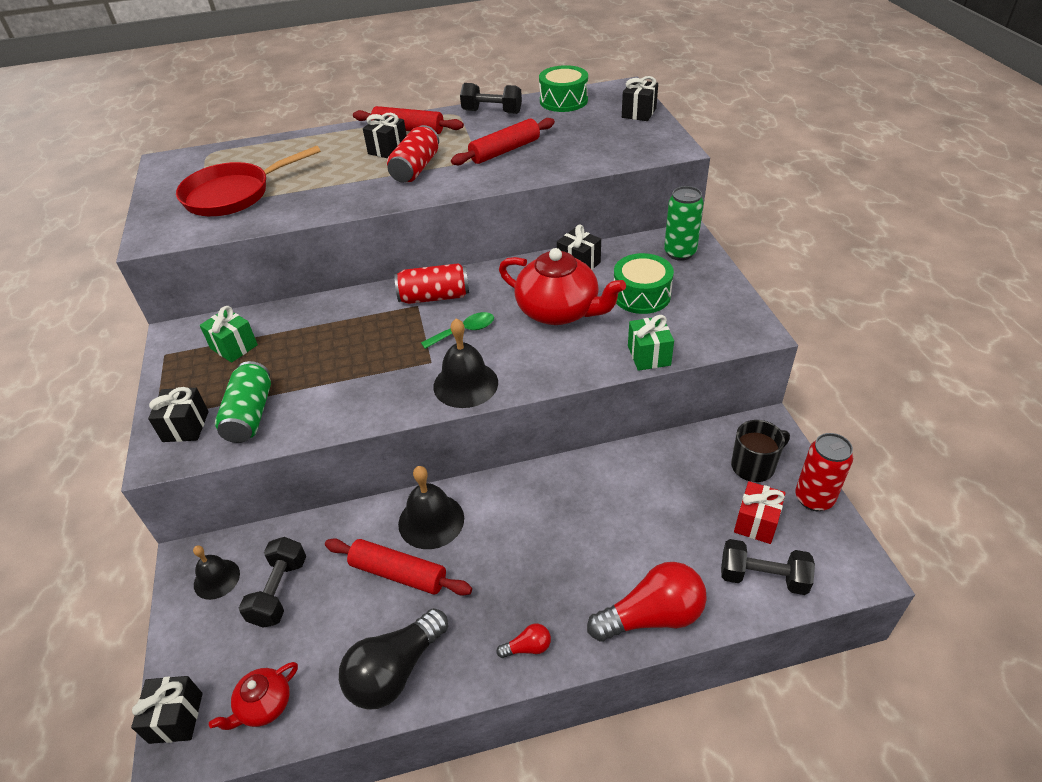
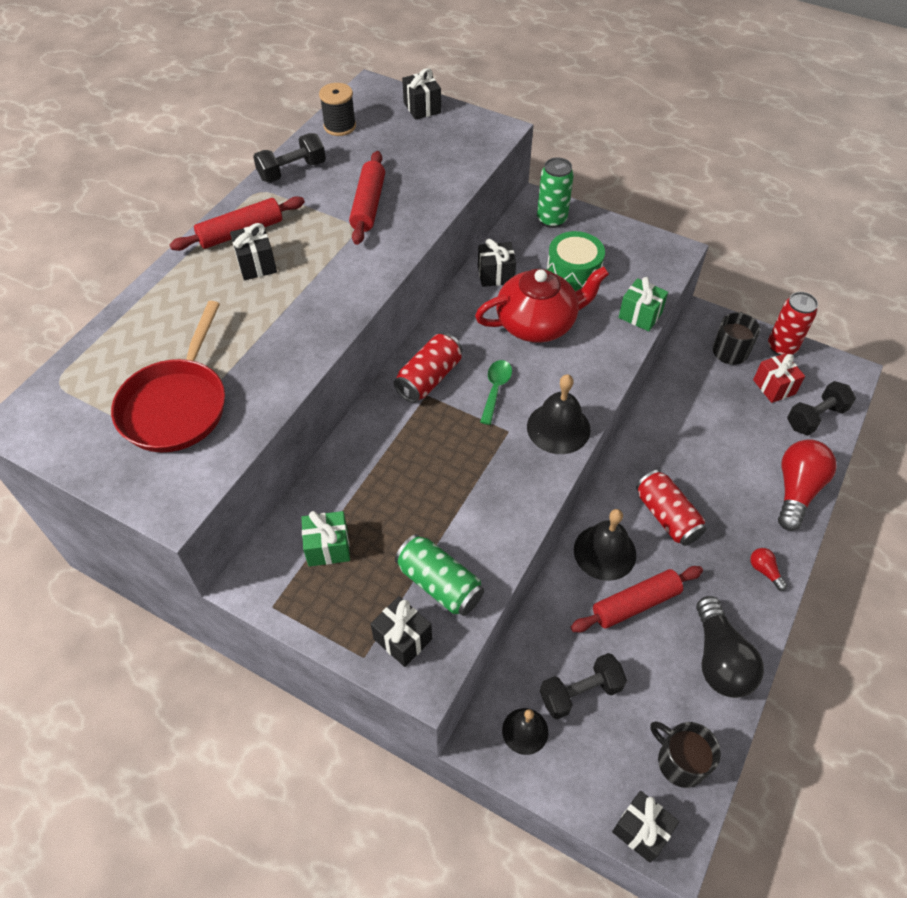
camera: 50 degrees left, 10 degrees up
(264, 705) = (680, 761): red teapot -> black mug
(279, 591) = (580, 692): black dumbbell -> black dumbbell turned 75 degrees counterclockwise
(415, 168) = (317, 268): red can -> red can (667, 516)
(527, 647) = (764, 571): red light bulb -> red light bulb turned 60 degrees counterclockwise
(563, 101) = (340, 126): green drum -> black spool

